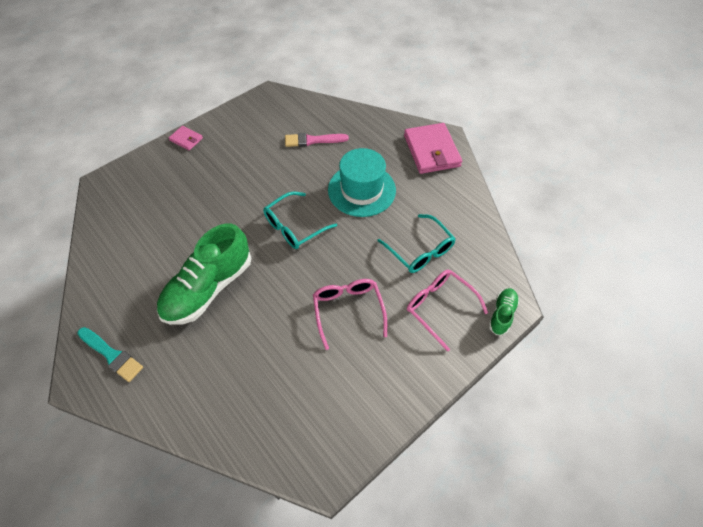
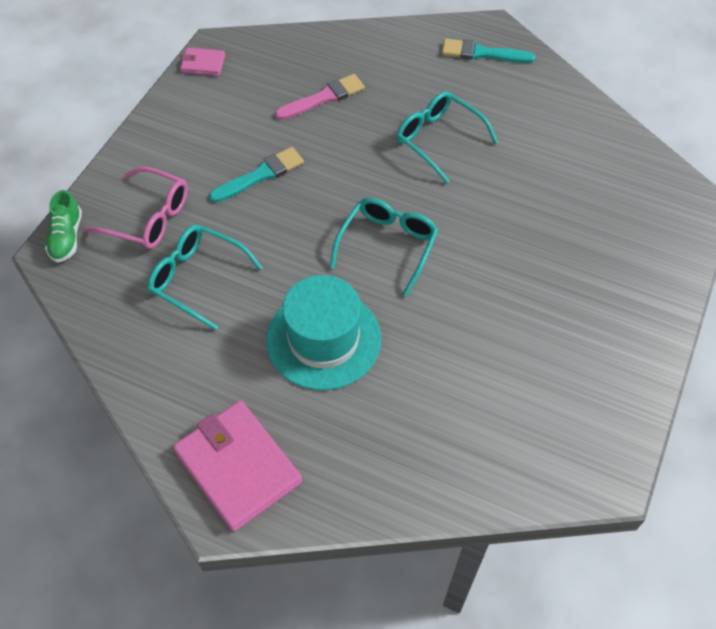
camera: 155 degrees right, 0 degrees up
(186, 139) = (657, 317): pink wallet -> pink wallet (203, 64)
(209, 288) = (438, 139): green shoe -> turquoise glasses
(313, 140) = (456, 401): pink brush -> pink brush (323, 98)
(348, 310) = (260, 175): pink glasses -> turquoise brush

